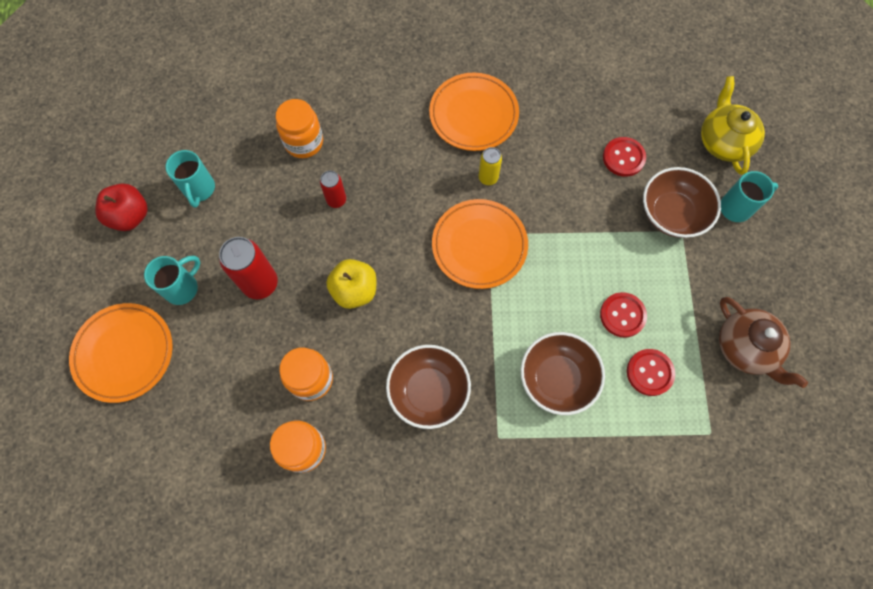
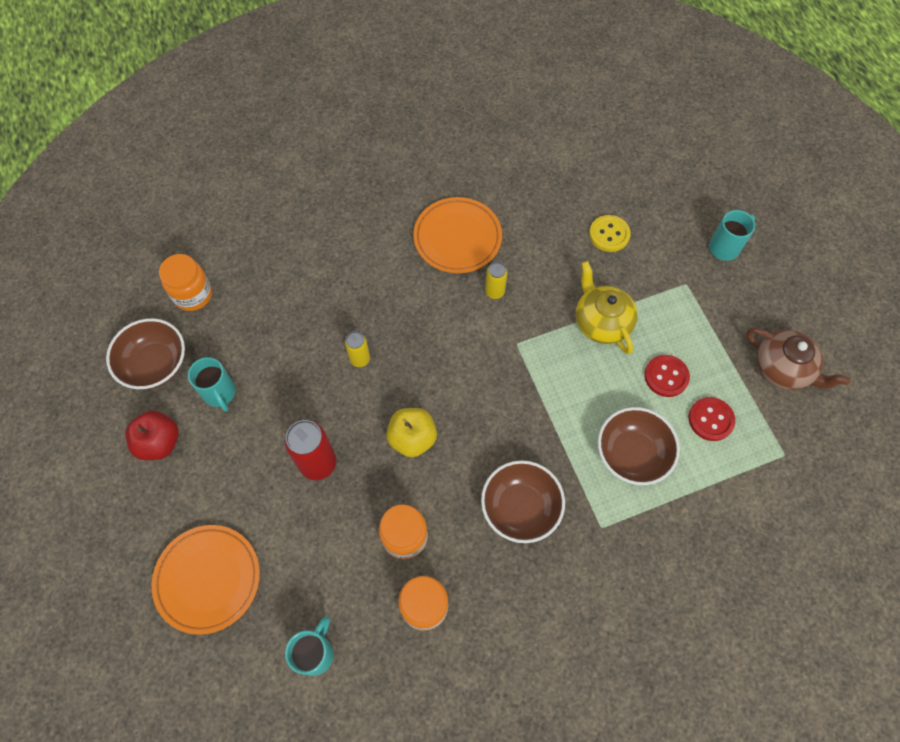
camera: 20 degrees left, 5 degrees down
(183, 288) = (242, 494): turquoise mug -> turquoise mug (315, 653)
(304, 142) = (306, 314): orange jar -> orange jar (193, 295)
(336, 200) = (360, 359): red can -> yellow can
(479, 245) = (512, 357): orange plate -> none
(623, 158) = (609, 234): red button -> yellow button
(672, 214) = (672, 271): brown bowl -> brown bowl (155, 364)
(724, 141) = (690, 192): yellow teapot -> yellow teapot (601, 321)

